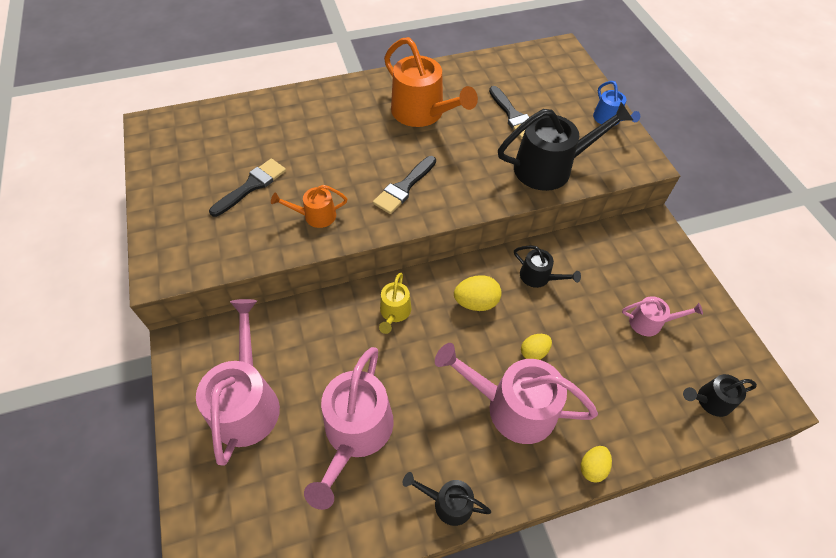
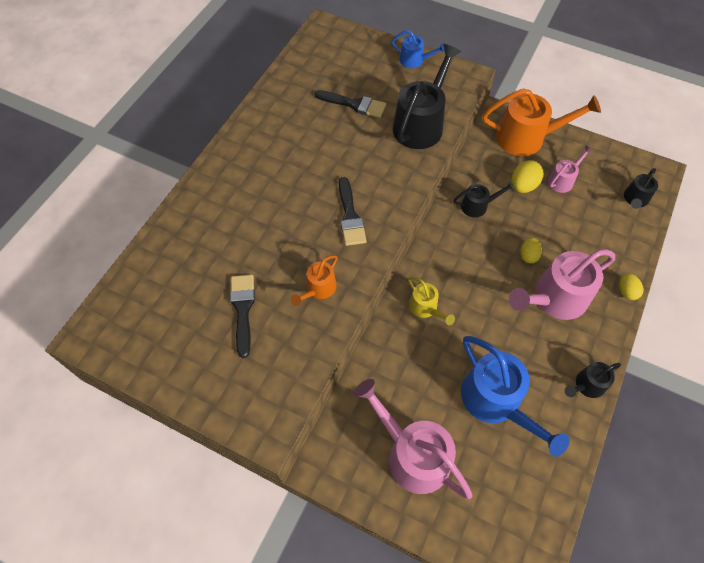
camera: 45 degrees left, 5 degrees up
(356, 432) = (496, 401): pink watering can -> blue watering can
(422, 113) = (291, 150): orange watering can -> orange watering can (526, 138)
(476, 302) = (463, 255): yellow egg -> yellow egg (523, 186)

